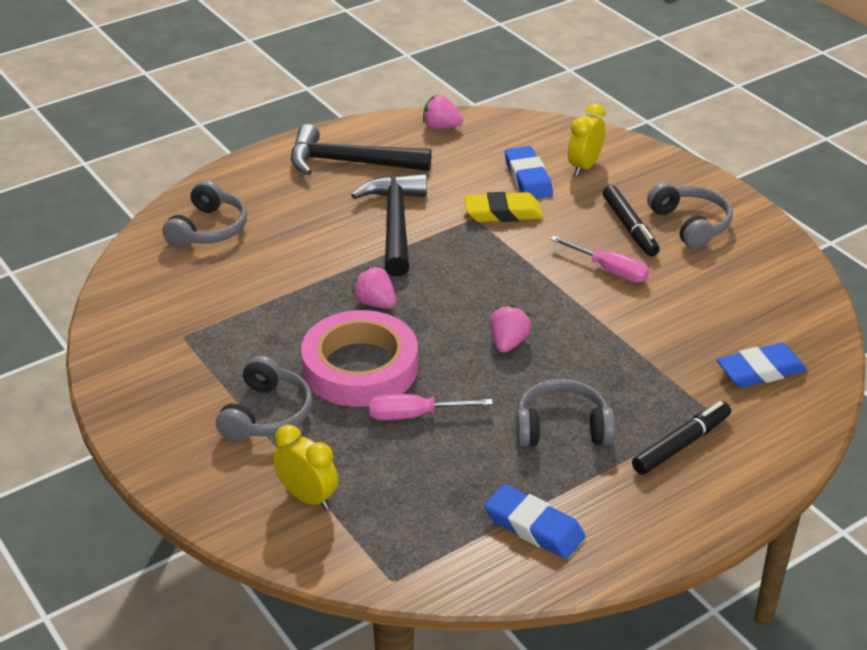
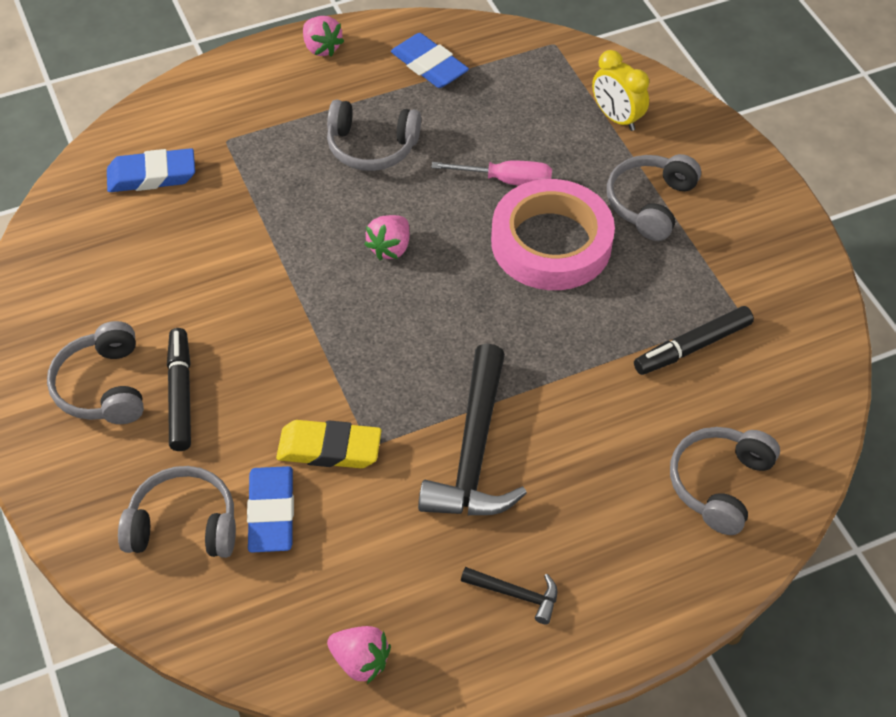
camera: 170 degrees left, 15 degrees up
(349, 162) = (516, 594): black hammer -> black hammer, size x0.47
(375, 303) = (521, 325): pink strawberry -> pink strawberry (321, 48)
(584, 166) = (183, 525): yellow clock -> grey headphones
(609, 270) = (238, 329): pink screwdriver -> none
(681, 445) = (270, 115): black marker -> black marker (692, 347)

